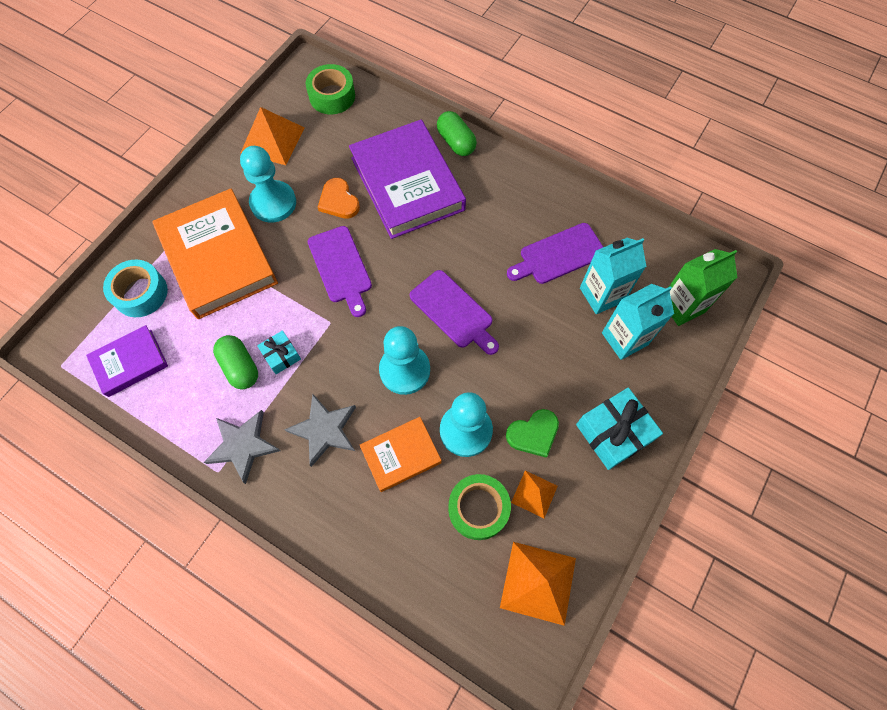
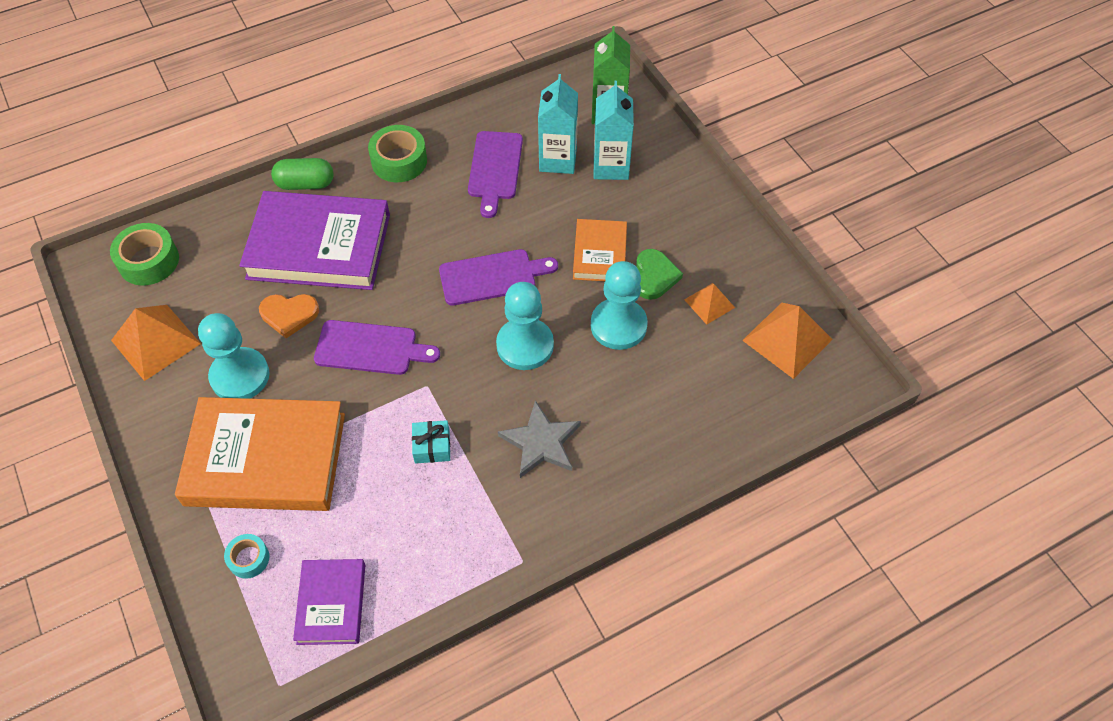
camera: 60 degrees left, 10 degrees down
(140, 293) = (249, 559): turquoise tape -> turquoise tape, size x0.58
(240, 367) = (418, 491): green capsule -> none
(243, 445) = (509, 525): grey star -> none
(401, 455) = (609, 389): orange book -> orange book (599, 254)
(478, 508) = (697, 352): green tape -> green tape (399, 161)
(613, 433) = (690, 219): turquoise gift -> none

